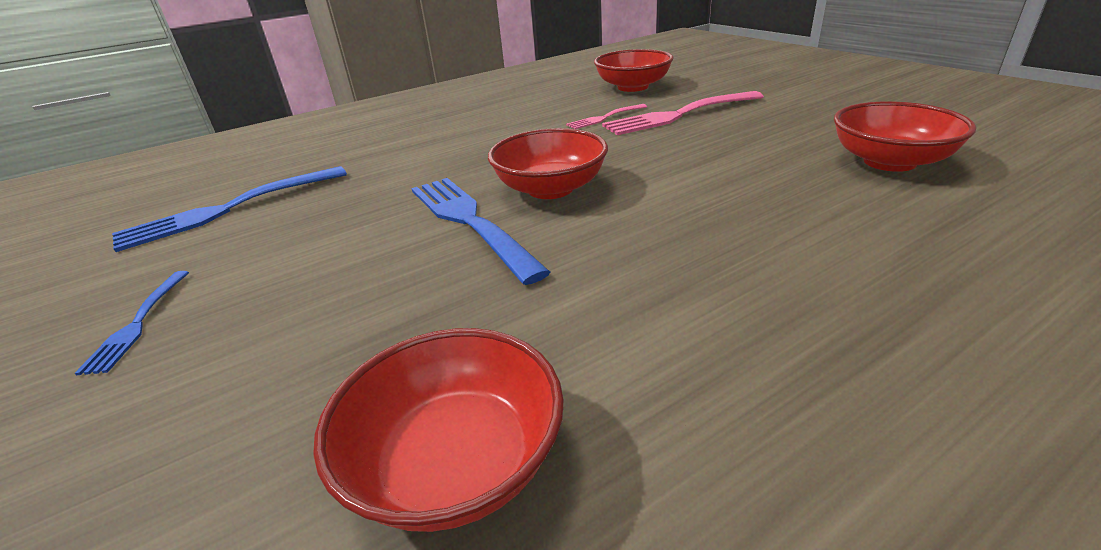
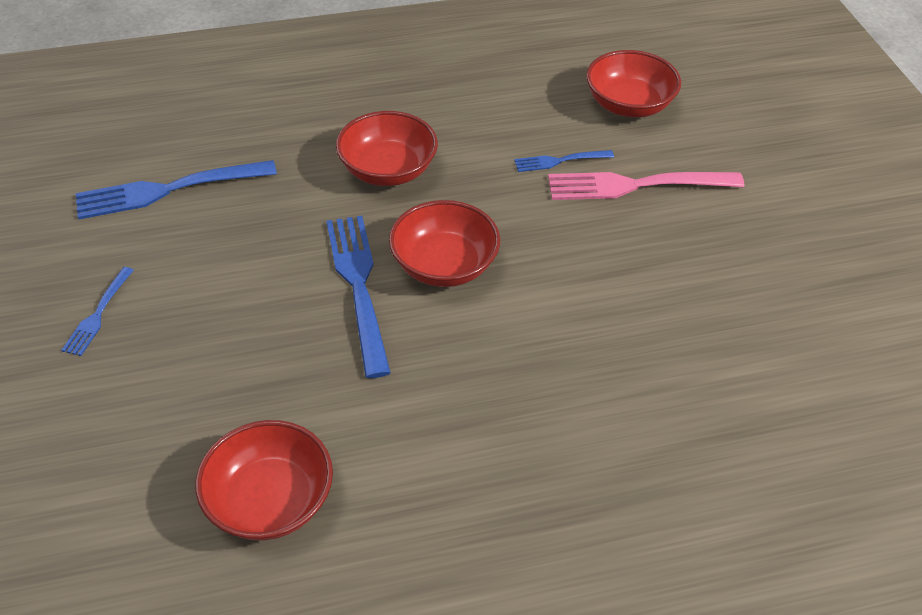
camera: 15 degrees right, 15 degrees up
(605, 118) = (559, 161): pink fork -> blue fork
(889, 162) = (761, 342): red bowl -> red bowl (388, 170)

